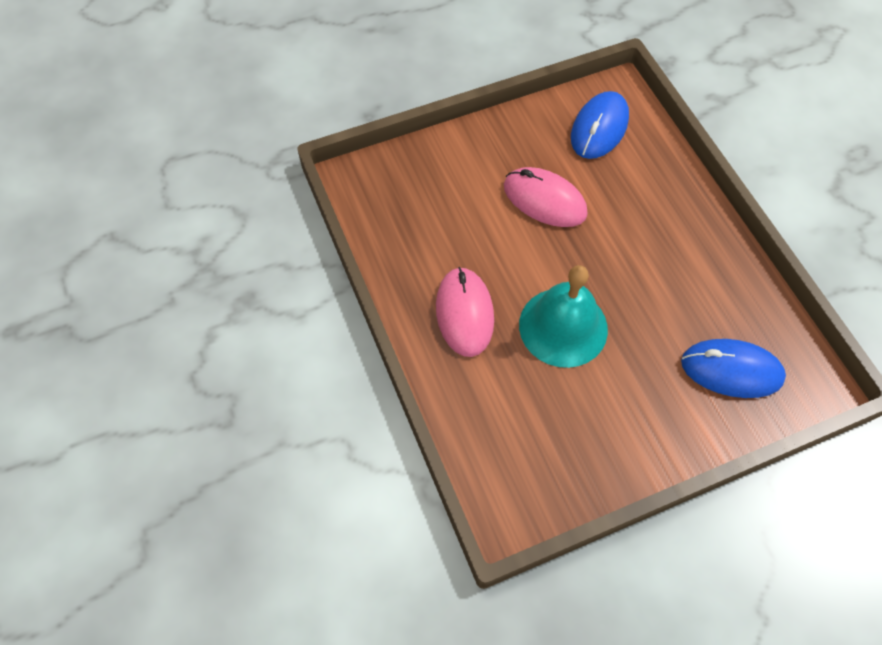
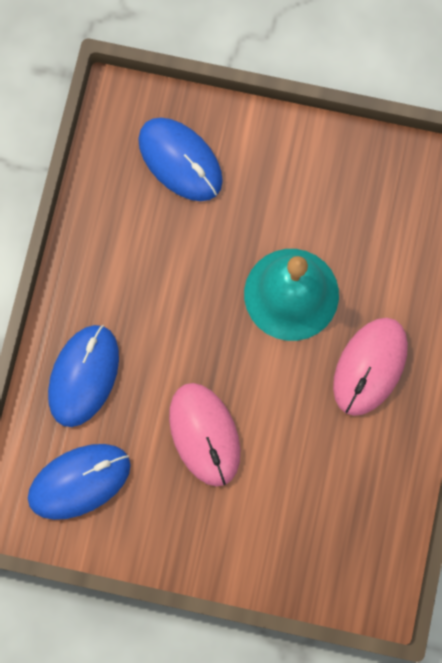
camera: 145 degrees left, 15 degrees up
(655, 185) = (84, 376): none -> blue mouse

